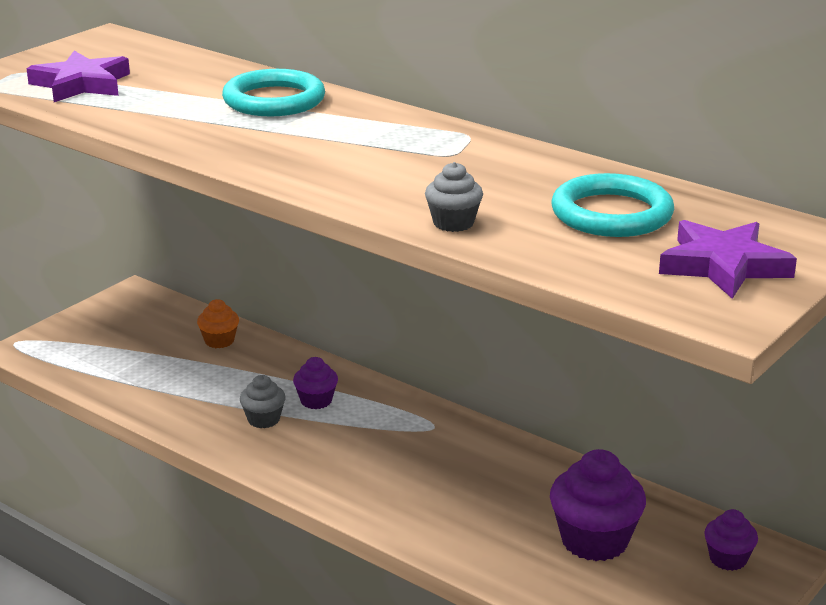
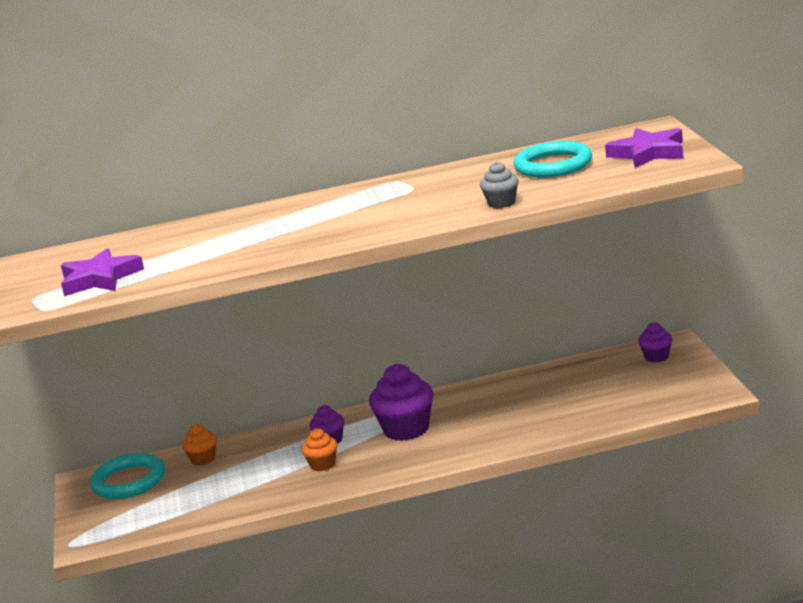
camera: 45 degrees left, 5 degrees down
(263, 419) = (322, 464): grey cupcake -> orange cupcake
(274, 100) = (244, 224): turquoise ring -> turquoise ring (129, 481)
(594, 541) = (592, 389): purple cupcake -> purple cupcake (406, 429)

